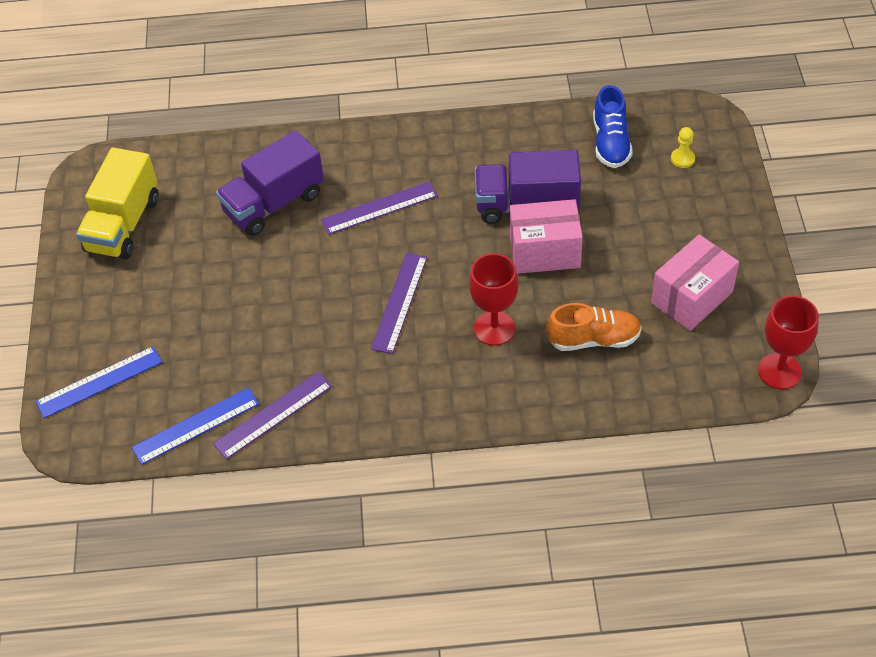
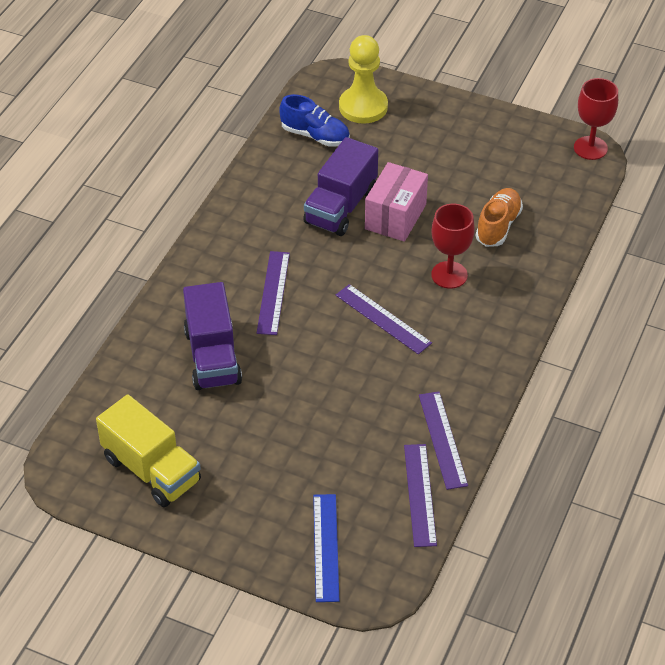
camera: 65 degrees left, 5 degrees down
(196, 425) = (419, 494): blue ruler -> purple ruler
(682, 159) = (363, 107): yellow pawn -> yellow pawn, size x2.36
(692, 297) = (496, 160): pink box -> none

